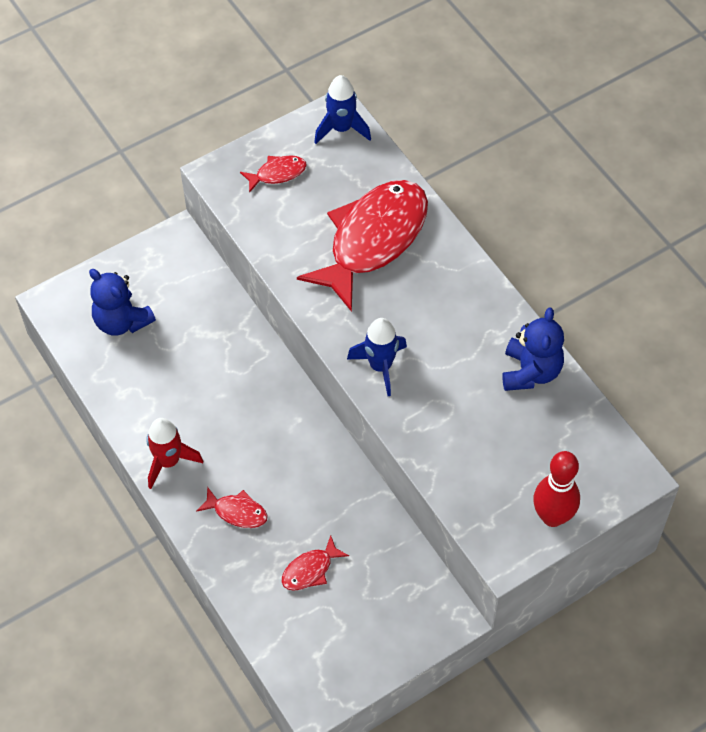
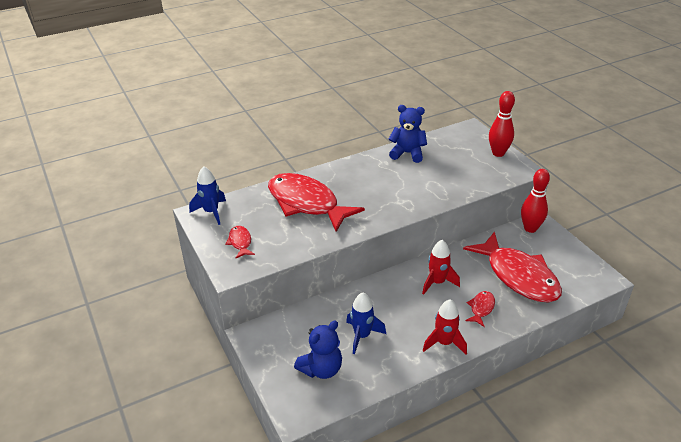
camera: 85 degrees left, 20 degrees down
(288, 455) = (437, 282): none -> red rocket
(310, 570) = (518, 276): red fish -> red fish, size x2.39
(380, 366) = (402, 205): blue rocket -> blue rocket (362, 336)
(432, 601) = (530, 228): none -> red bowling pin

